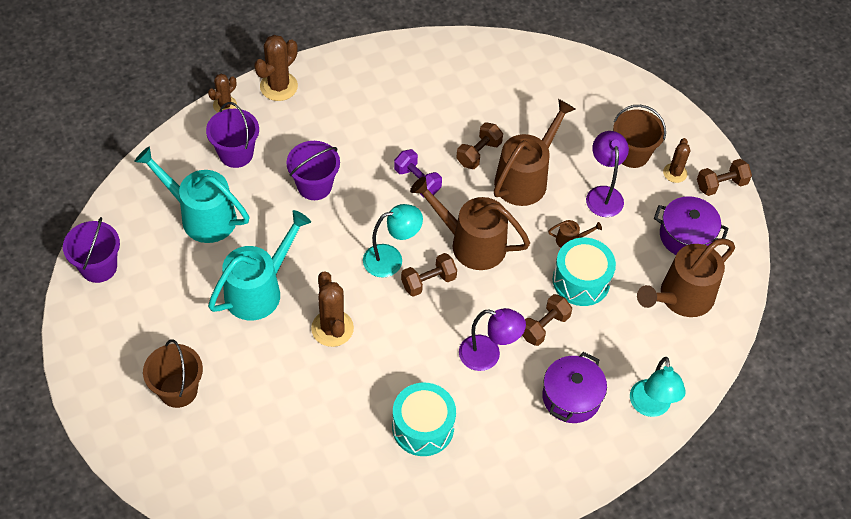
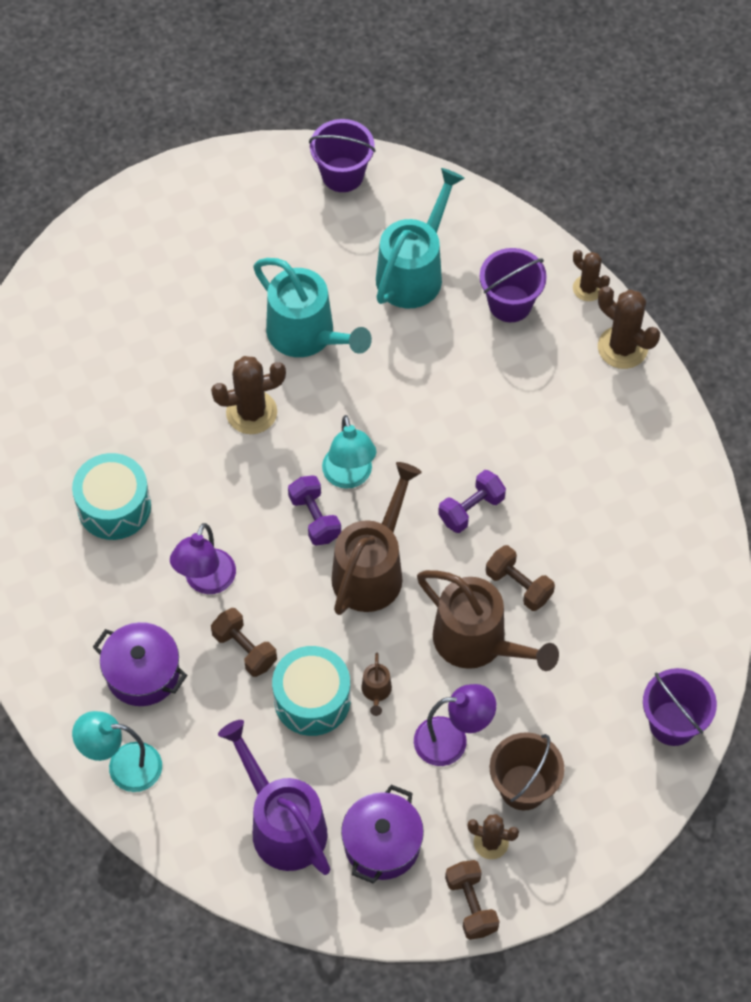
camera: 95 degrees right, 5 degrees up
(178, 390) = (178, 261): brown bucket -> none
(314, 186) = (461, 391): purple bucket -> purple bucket (673, 723)
(428, 281) = (315, 518): brown dumbbell -> purple dumbbell
(681, 298) = (282, 824): brown watering can -> purple watering can

